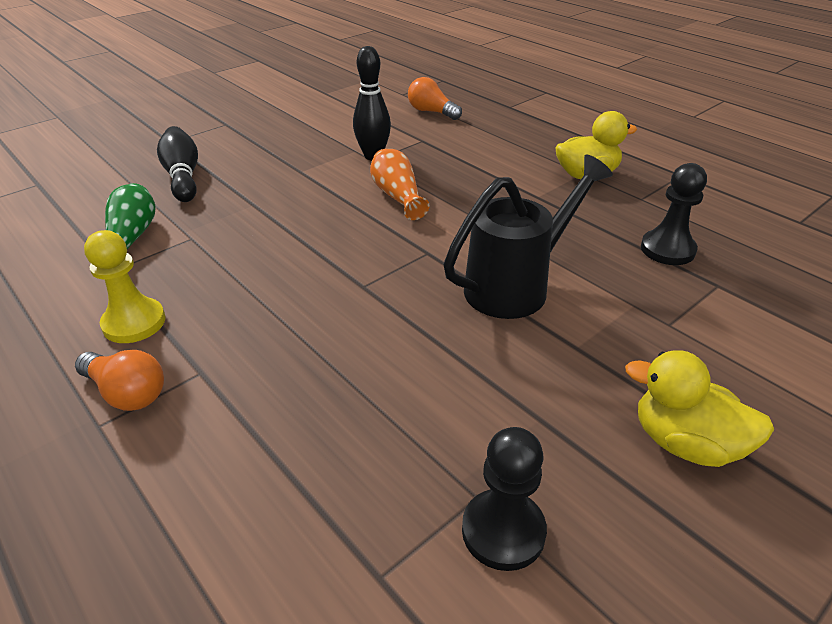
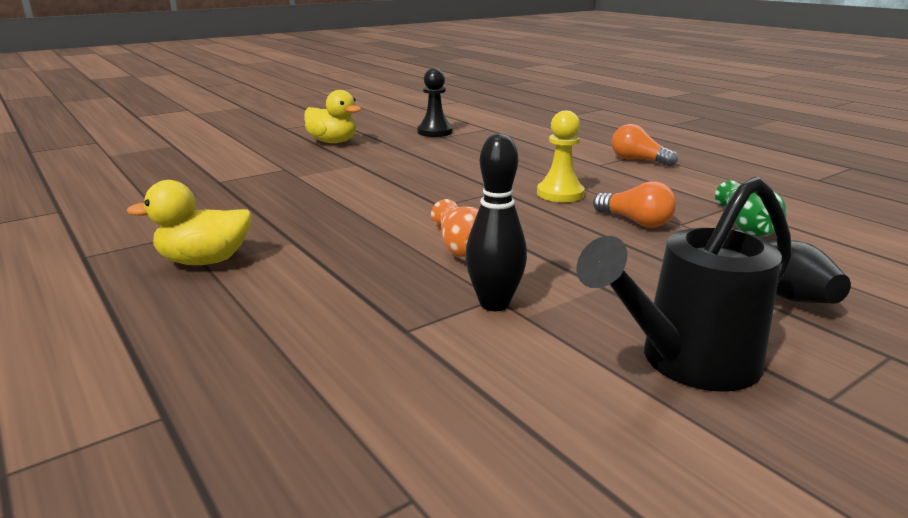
camera: 175 degrees left, 15 degrees down
(134, 323) = (669, 181): yellow pawn -> yellow pawn (560, 194)
(431, 112) = (359, 408): orange light bulb -> orange light bulb (636, 222)
(515, 286) = (376, 186): black watering can -> black watering can (688, 363)
(667, 249) = (223, 199): black pawn -> none

